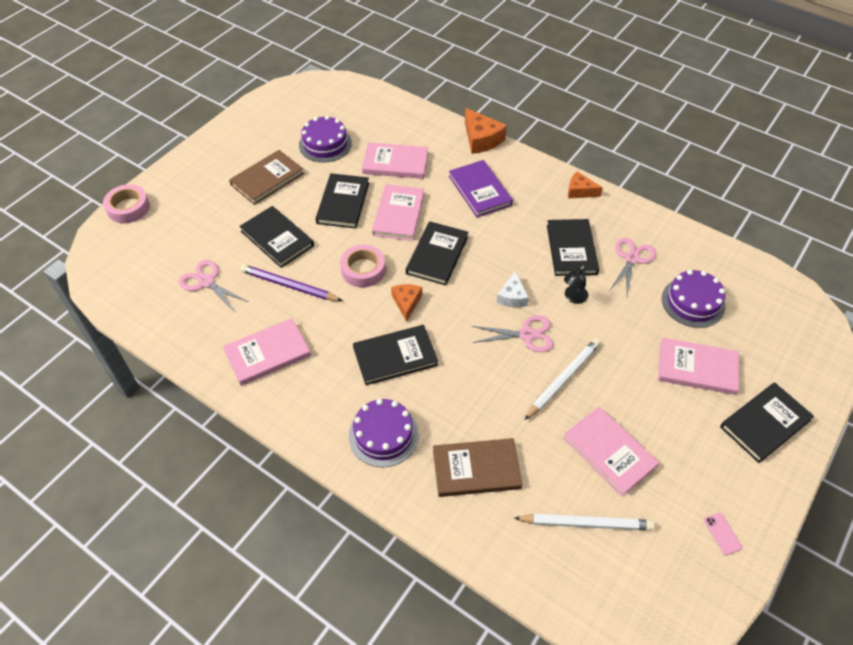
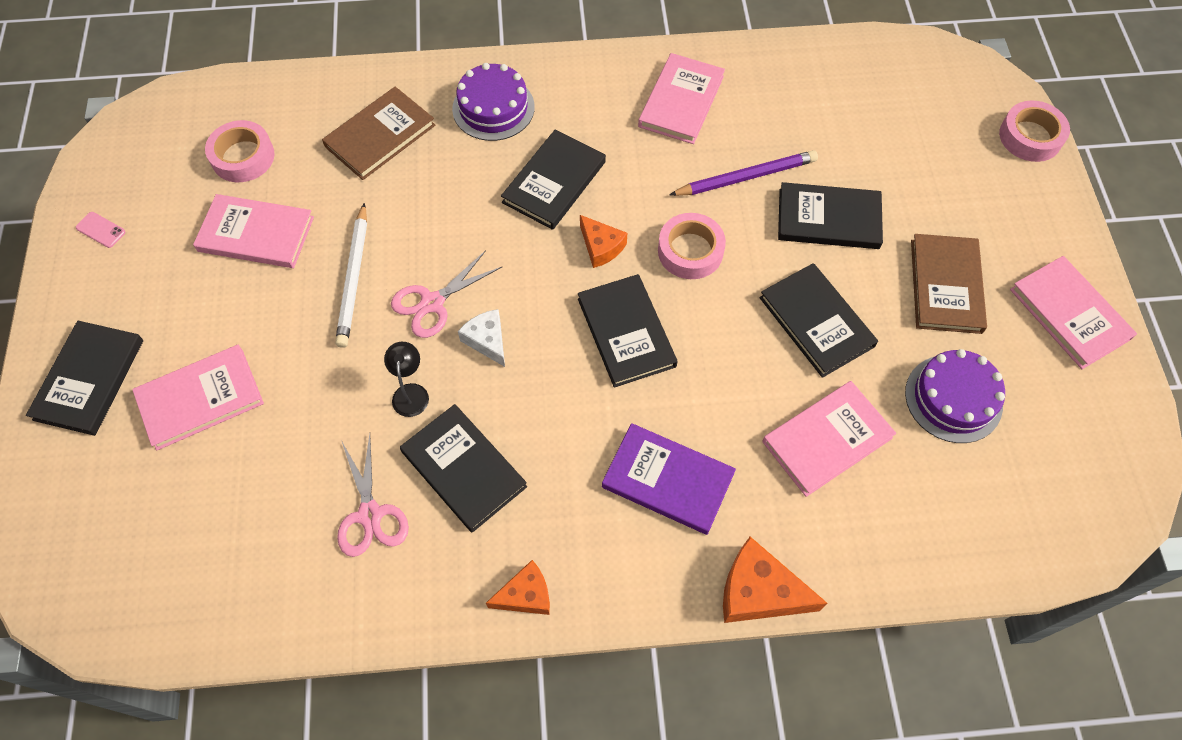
camera: 140 degrees right, 10 degrees up
(206, 282) = (832, 122): pink scissors -> none
(398, 214) = (732, 357): pink book -> pink book (1069, 314)
(586, 523) = (243, 157): white pencil -> pink tape
(693, 302) = (247, 498): purple cake -> none

